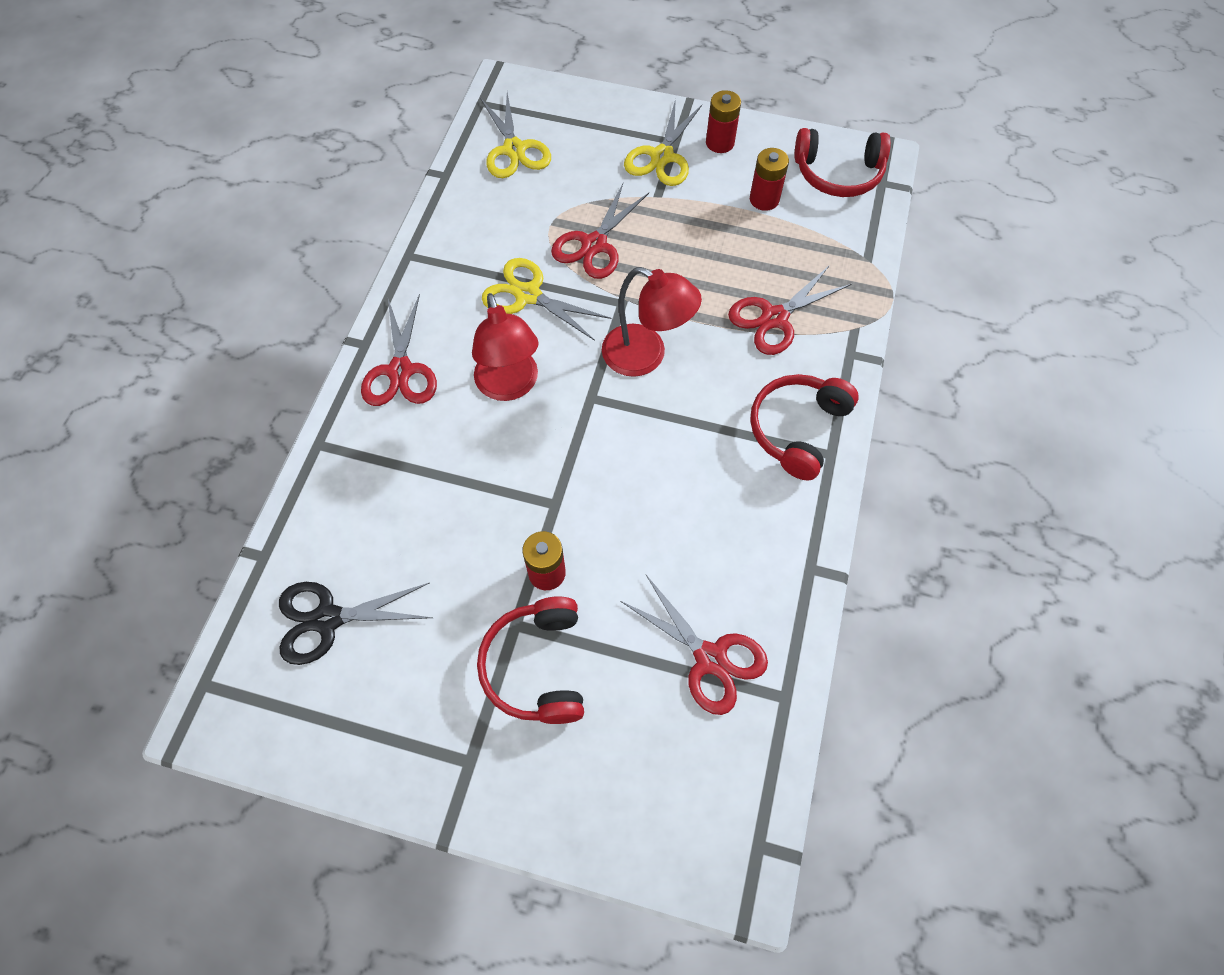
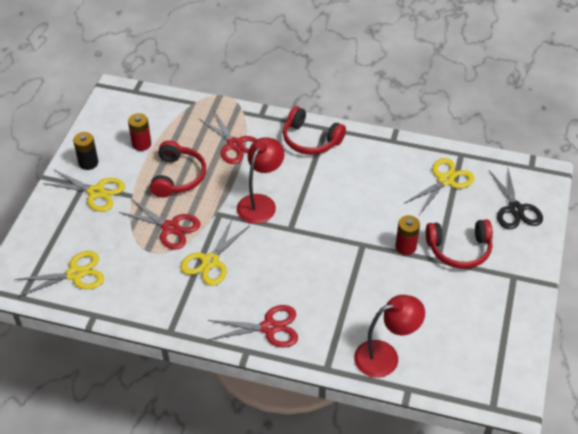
camera: 90 degrees left, 15 degrees down
(328, 619) = (444, 348): black scissors -> black scissors (515, 209)
(510, 386) = (281, 268): red lamp -> red lamp (385, 356)
(710, 658) = (445, 180): red scissors -> yellow scissors
(720, 143) = (88, 163): red battery -> black battery
(838, 173) = (124, 109): red headphones -> red headphones (178, 177)

